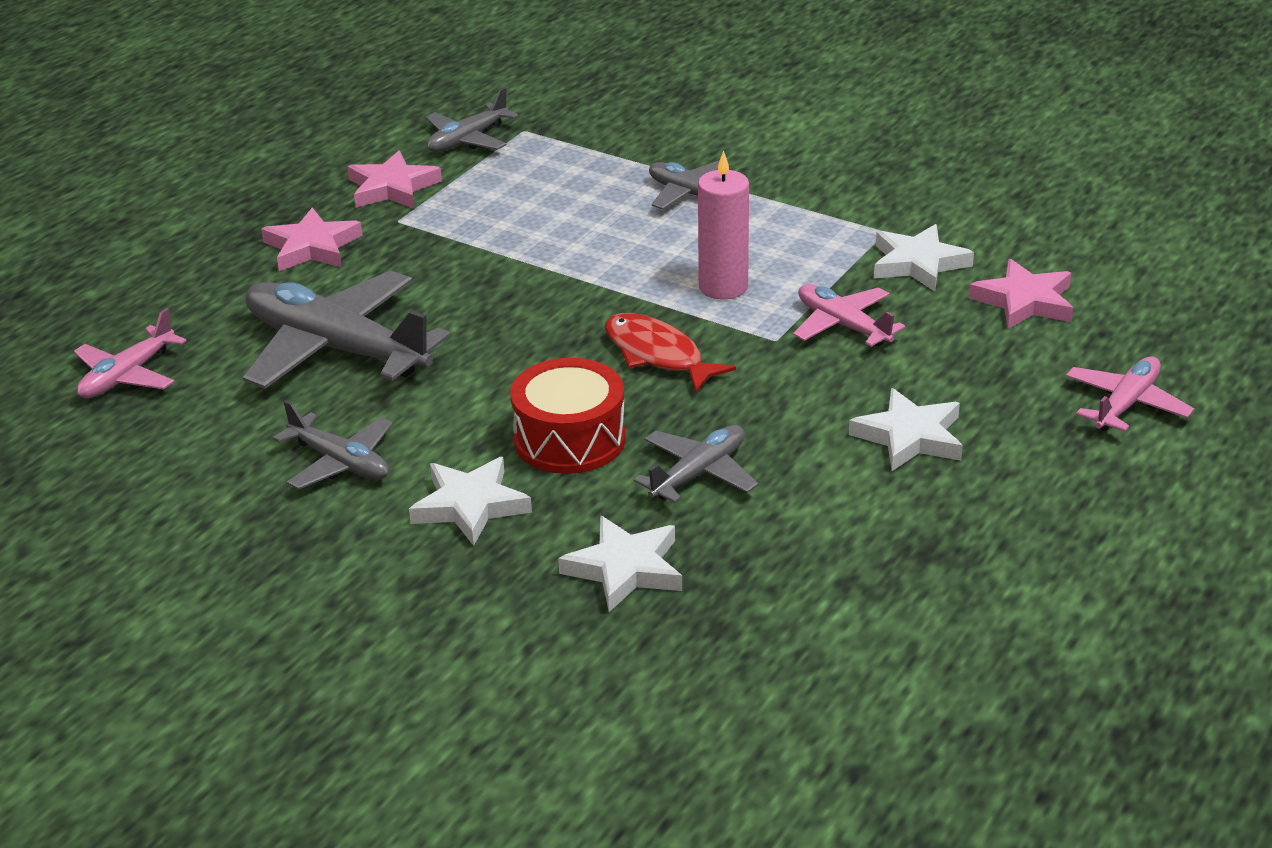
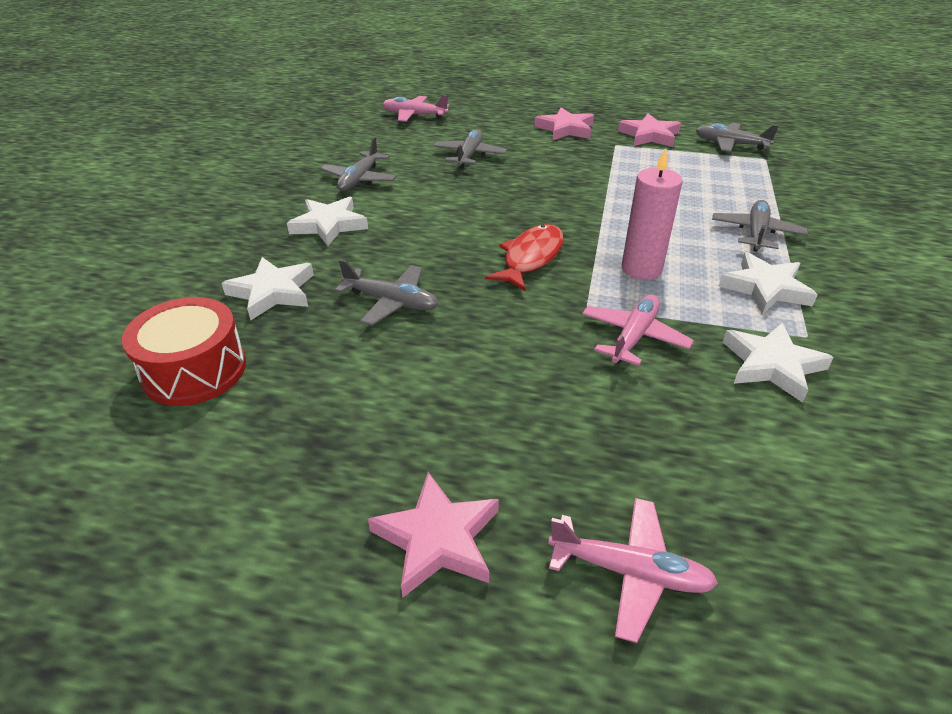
camera: 70 degrees right, 5 degrees up
(336, 348) = (469, 156): grey plane -> grey plane, size x0.54
(569, 439) = (412, 244): red drum -> red drum (194, 370)
(910, 437) = (486, 404): white star -> white star (765, 288)
(1024, 301) = (771, 452): pink star -> pink star (437, 539)

